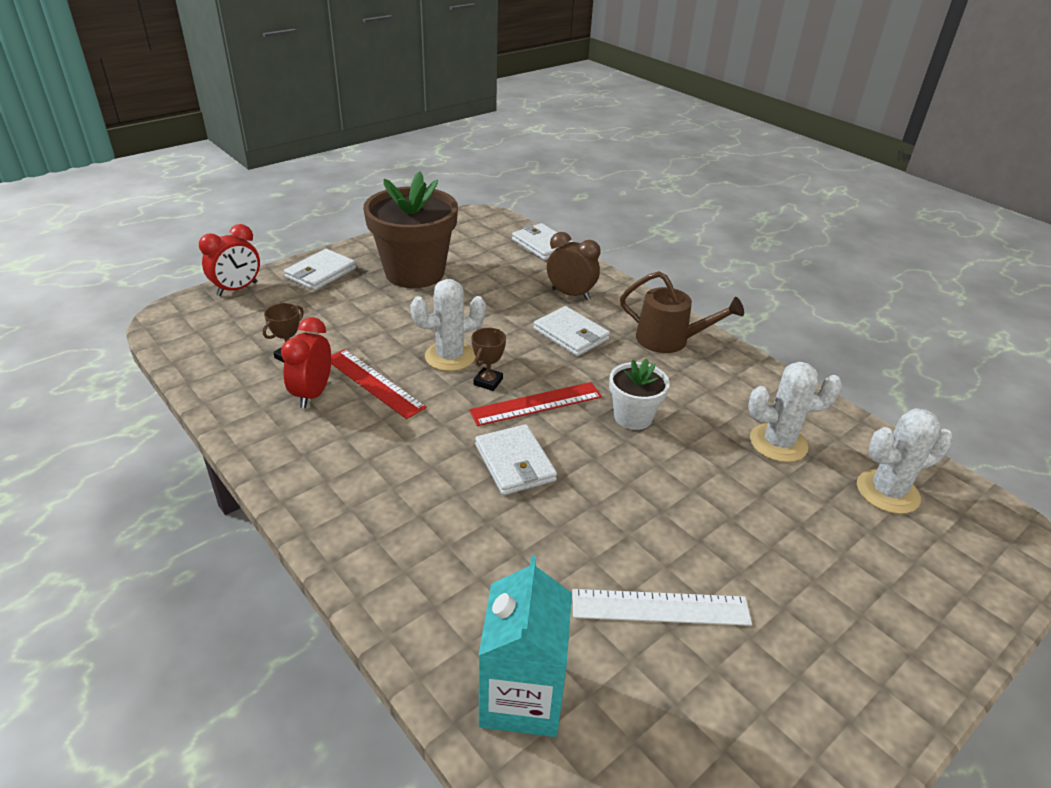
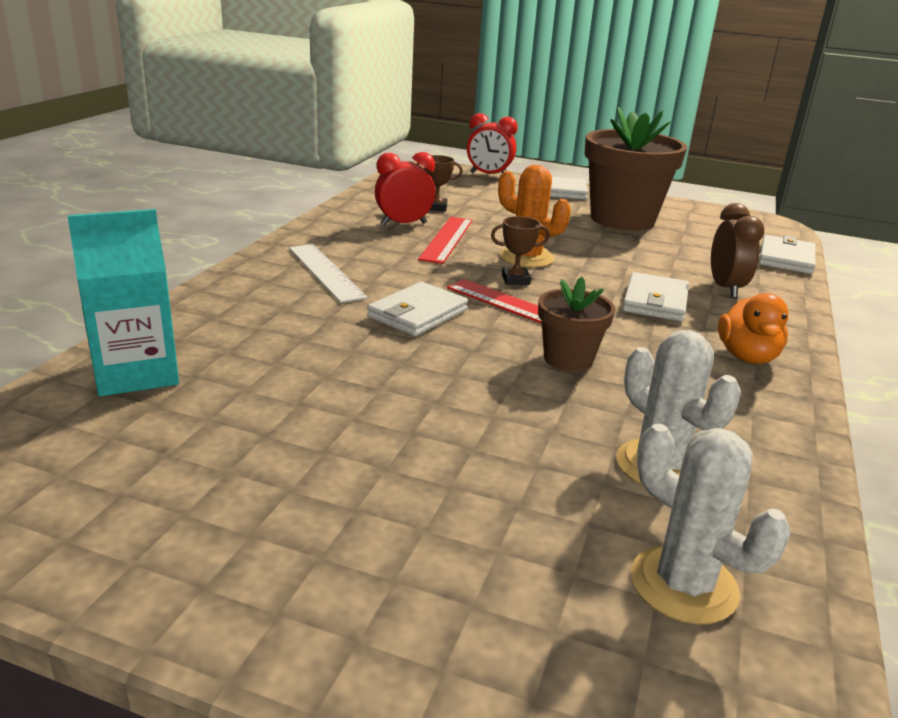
camera: 60 degrees right, 10 degrees down
(450, 356) = (526, 258): white cactus -> orange cactus
(633, 417) = (568, 359): white flower pot -> brown flower pot
(660, 607) = (290, 424): white ruler -> white ruler (325, 272)
(669, 340) = (747, 357): brown watering can -> orange duck

